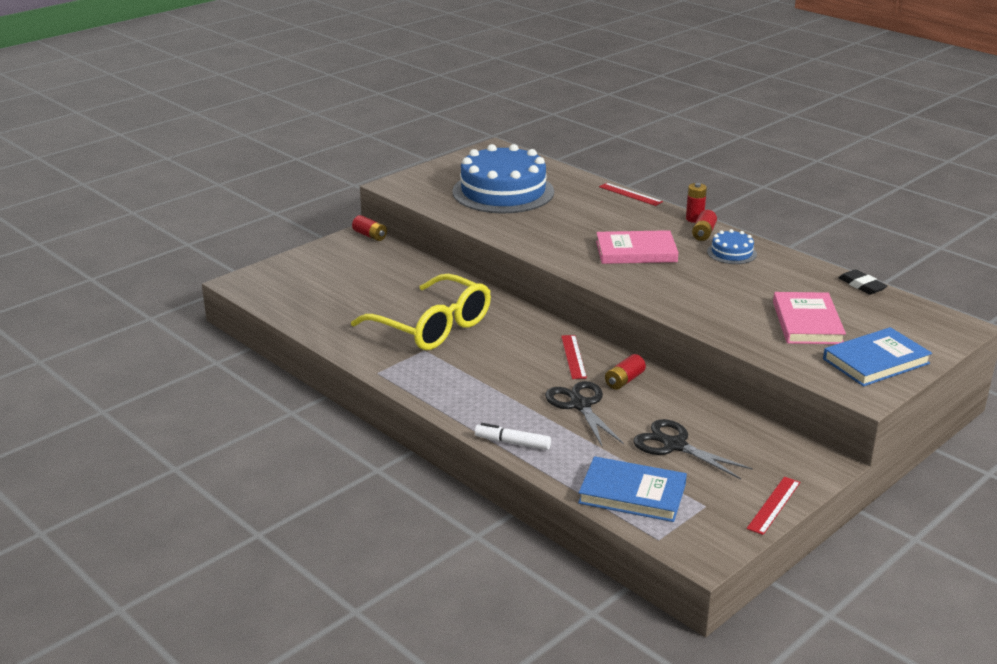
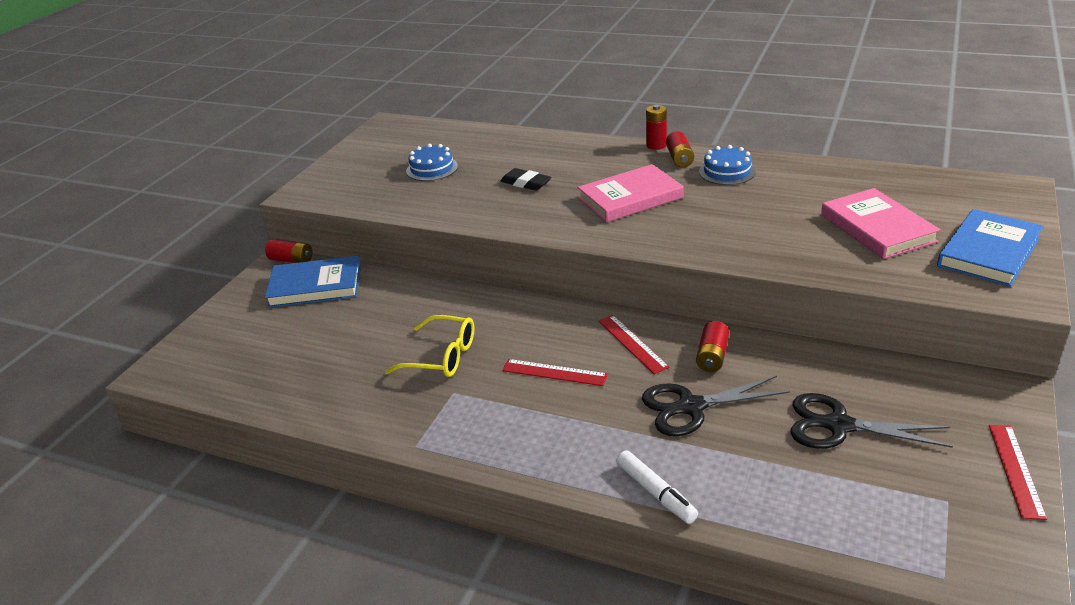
camera: 20 degrees left, 5 degrees up
(432, 327) = (442, 356): yellow glasses -> yellow glasses, size x0.56
(503, 192) = (432, 168): blue cake -> blue cake, size x0.44
(512, 443) = (656, 493): white marker -> white marker turned 120 degrees counterclockwise
(580, 405) = (691, 407): black scissors -> black scissors turned 60 degrees counterclockwise
(630, 194) = (568, 136): red ruler -> red ruler (554, 372)
(632, 494) = (854, 517): blue book -> blue book (315, 286)
(861, 285) = (883, 171): black eraser -> black eraser (526, 183)

